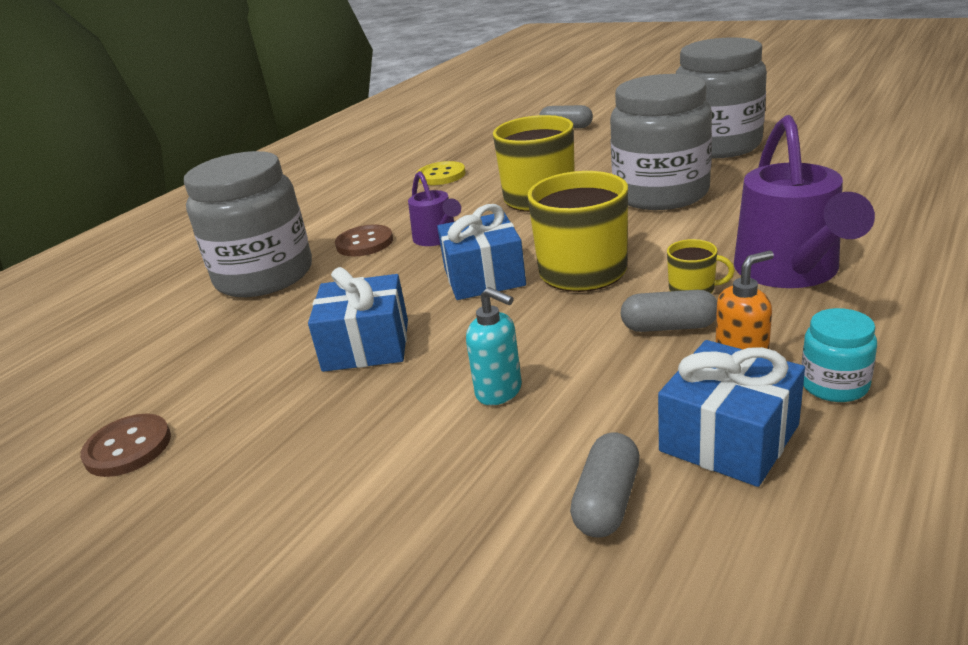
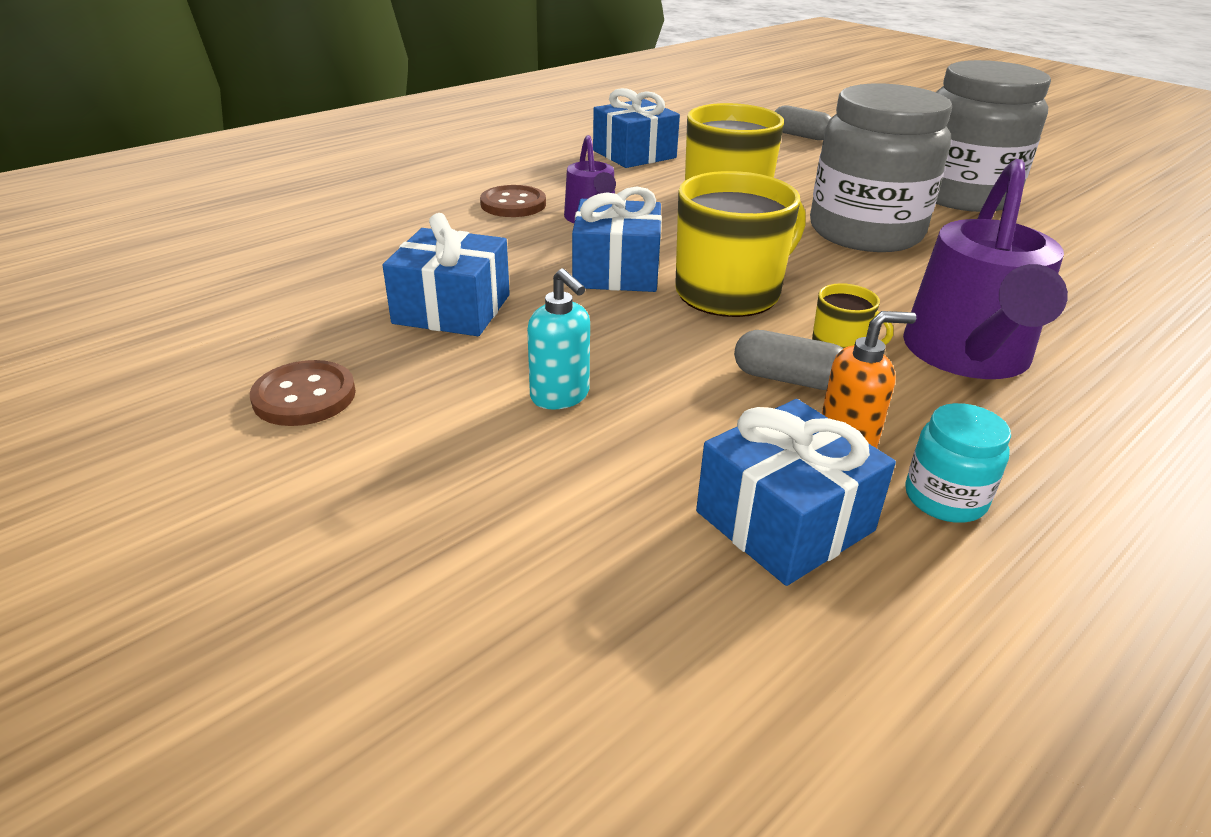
camera: 10 degrees right, 5 degrees up
(128, 447) = (162, 346): brown button -> brown button (304, 396)
(264, 276) = (393, 212): grey jar -> none
(441, 175) = (634, 154): yellow button -> blue gift
(607, 501) = (606, 548): grey capsule -> none

